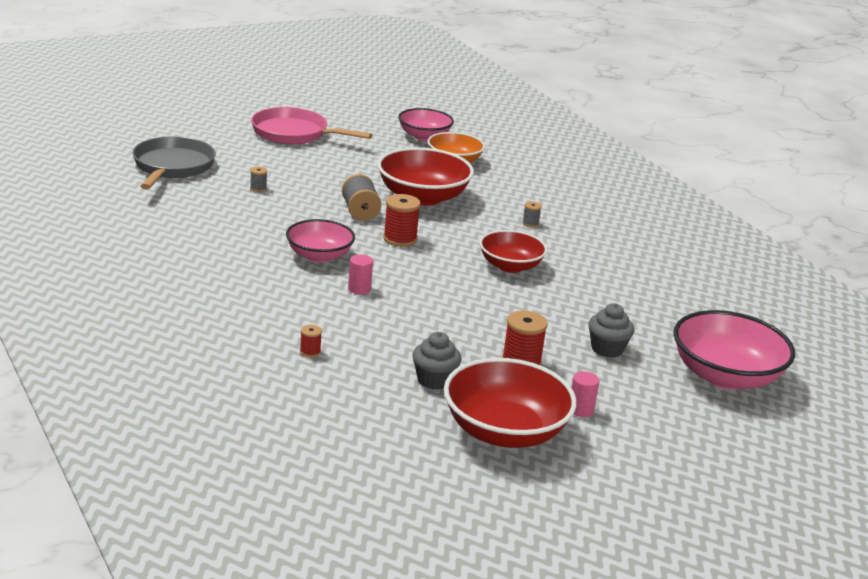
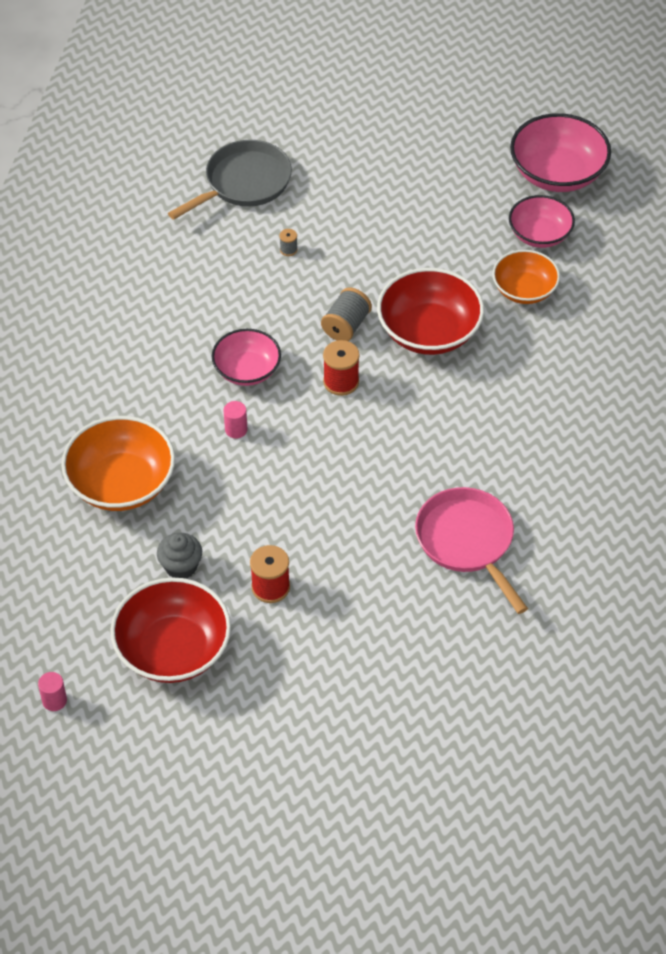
camera: 45 degrees right, 25 degrees up
(294, 133) = (409, 175): pink pan -> pink pan (467, 542)
(310, 352) = (121, 483): red spool -> orange bowl
(510, 266) = (401, 468): red bowl -> none
(530, 224) = (491, 420): grey spool -> none
(580, 410) = (257, 663): pink cylinder -> pink cylinder (54, 700)
(607, 349) = (362, 613): grey cupcake -> none
(725, 376) = (426, 701): pink bowl -> pink bowl (557, 173)

